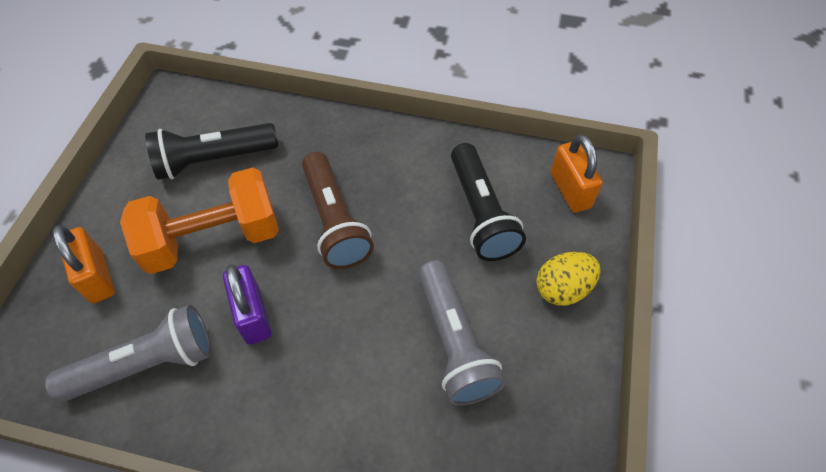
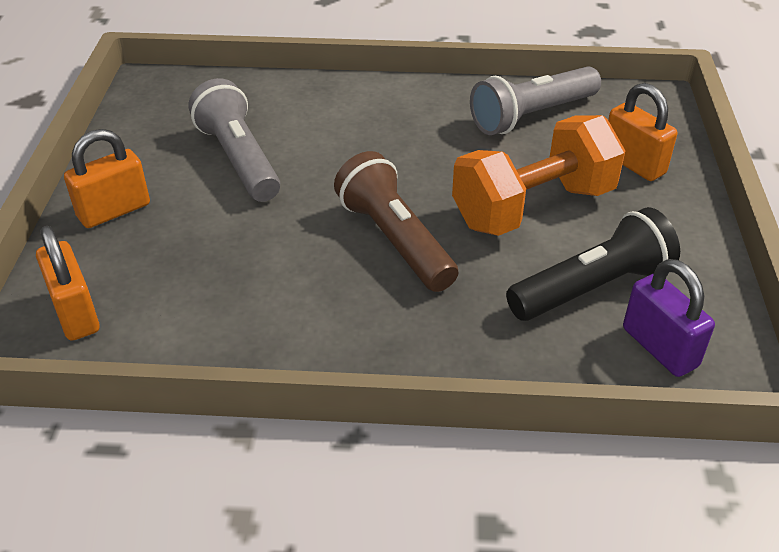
camera: 170 degrees right, 15 degrees down
(253, 315) = (450, 155): purple padlock -> purple padlock (659, 347)
(481, 213) = (206, 271): black flashlight -> none
(562, 289) = (114, 211): yellow egg -> orange padlock

